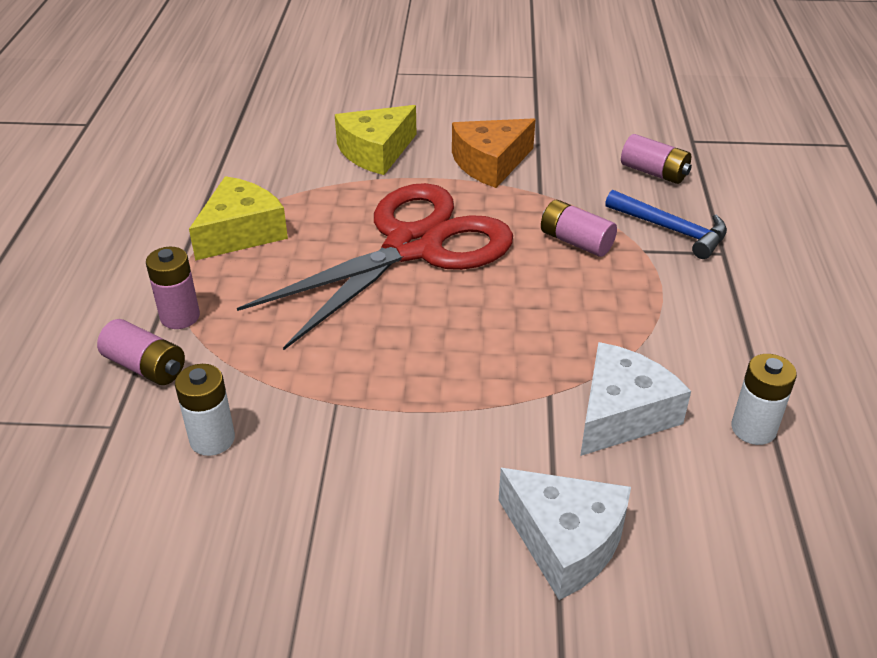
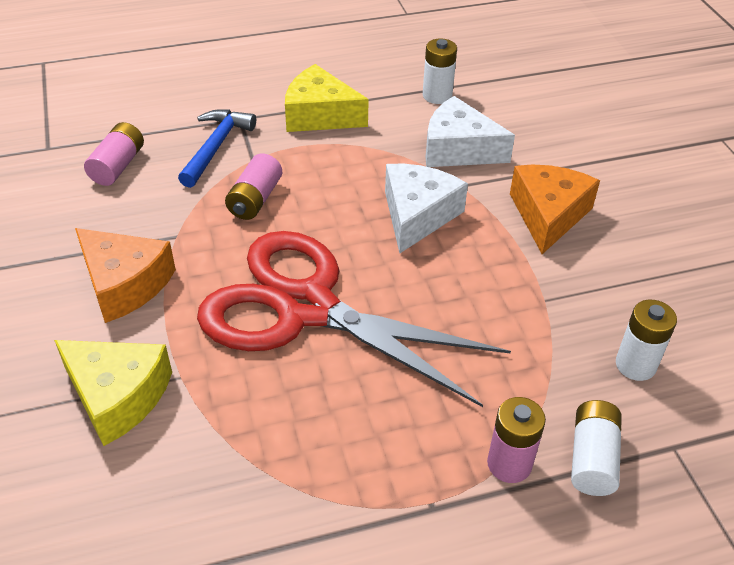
camera: 110 degrees left, 5 degrees up
(146, 367) = (592, 458): pink battery -> white battery
(241, 232) = (340, 472): yellow cheese -> yellow cheese (320, 115)
(464, 456) = (548, 215): none -> orange cheese
(565, 541) = (584, 159): white cheese -> white cheese (417, 215)

